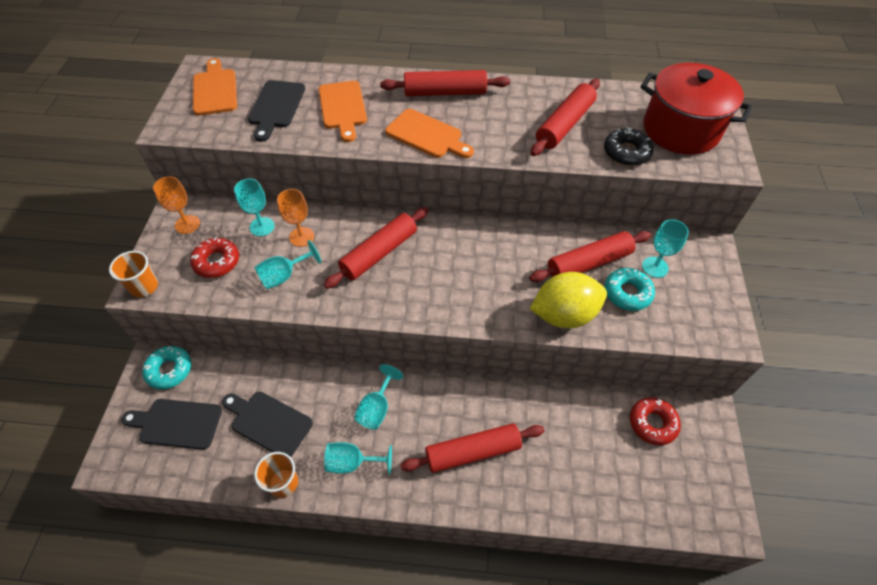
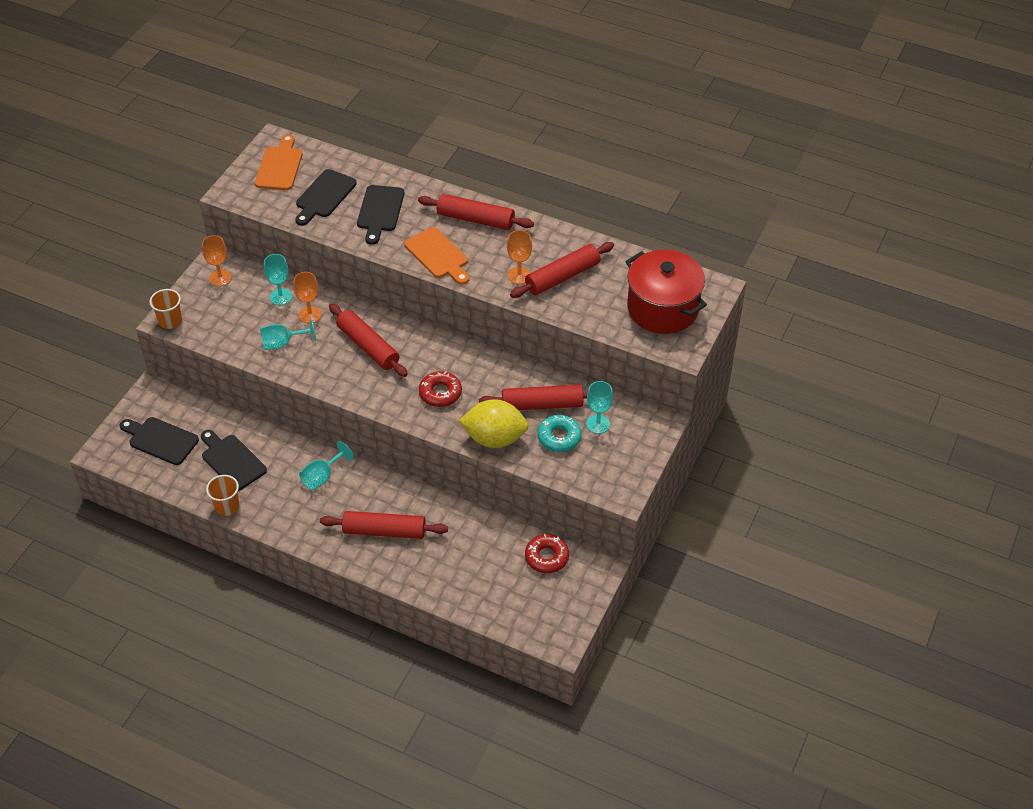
camera: 20 degrees right, 5 degrees down
(169, 370) = (167, 398): turquoise donut -> none
(217, 262) = (233, 316): red donut -> red donut (440, 393)
(342, 108) = (380, 211): orange cutting board -> black cutting board
(352, 462) = (285, 509): turquoise goblet -> none
(379, 253) = (368, 346): red rolling pin -> red rolling pin turned 75 degrees clockwise
(521, 134) = (519, 275): none -> orange goblet
(626, 152) = (599, 315): black donut -> none

